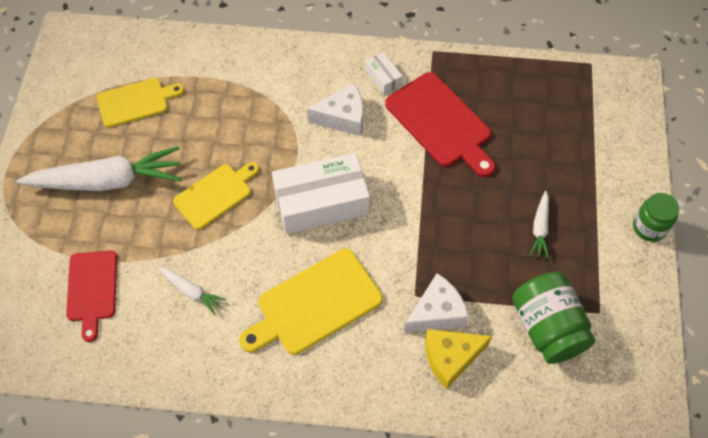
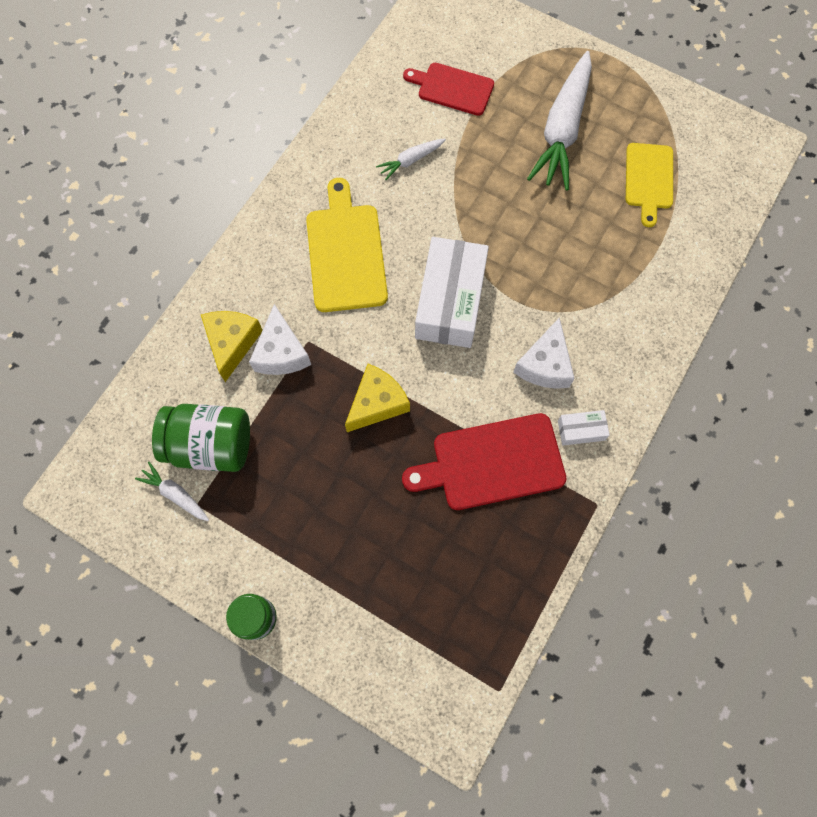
camera: 115 degrees right, 10 degrees up
(215, 194) = (504, 213): yellow cutting board -> none
(439, 218) = (377, 403): none -> yellow cheese
(540, 228) = (315, 498): white carrot -> white carrot (176, 494)

